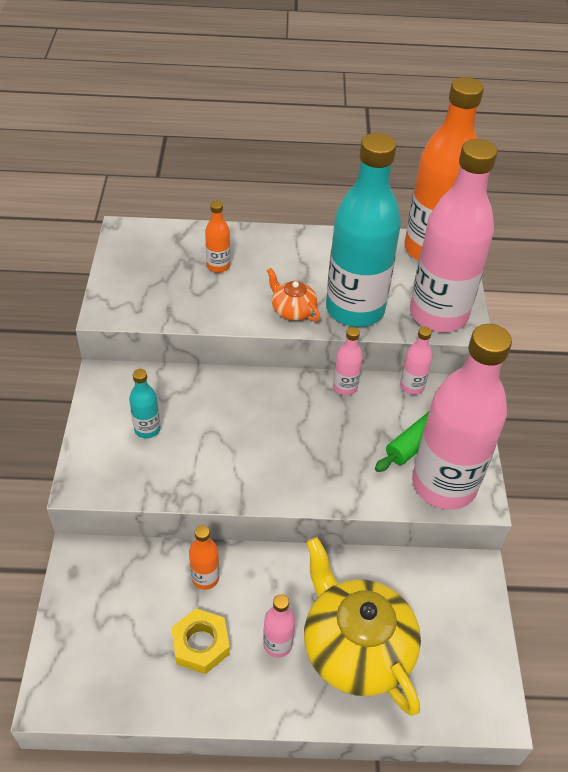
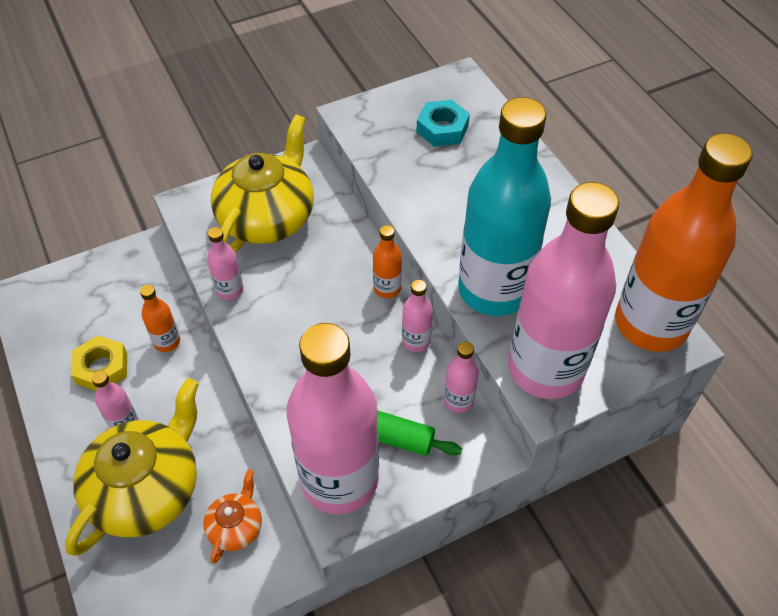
camera: 65 degrees right, 5 degrees up
(147, 429) = (267, 217): turquoise bottle -> yellow teapot
(172, 265) = (442, 129): none -> turquoise nut
(212, 487) = (230, 290): none -> pink bottle
(218, 266) = (468, 160): orange bottle -> orange bottle (387, 288)
(292, 310) = (452, 240): orange teapot -> orange teapot (236, 526)

